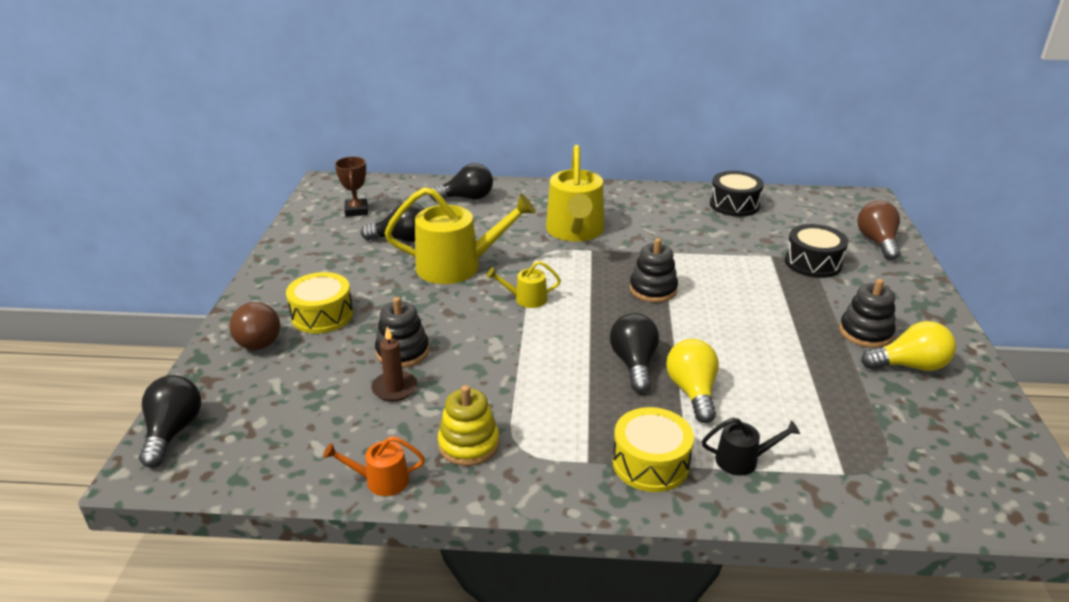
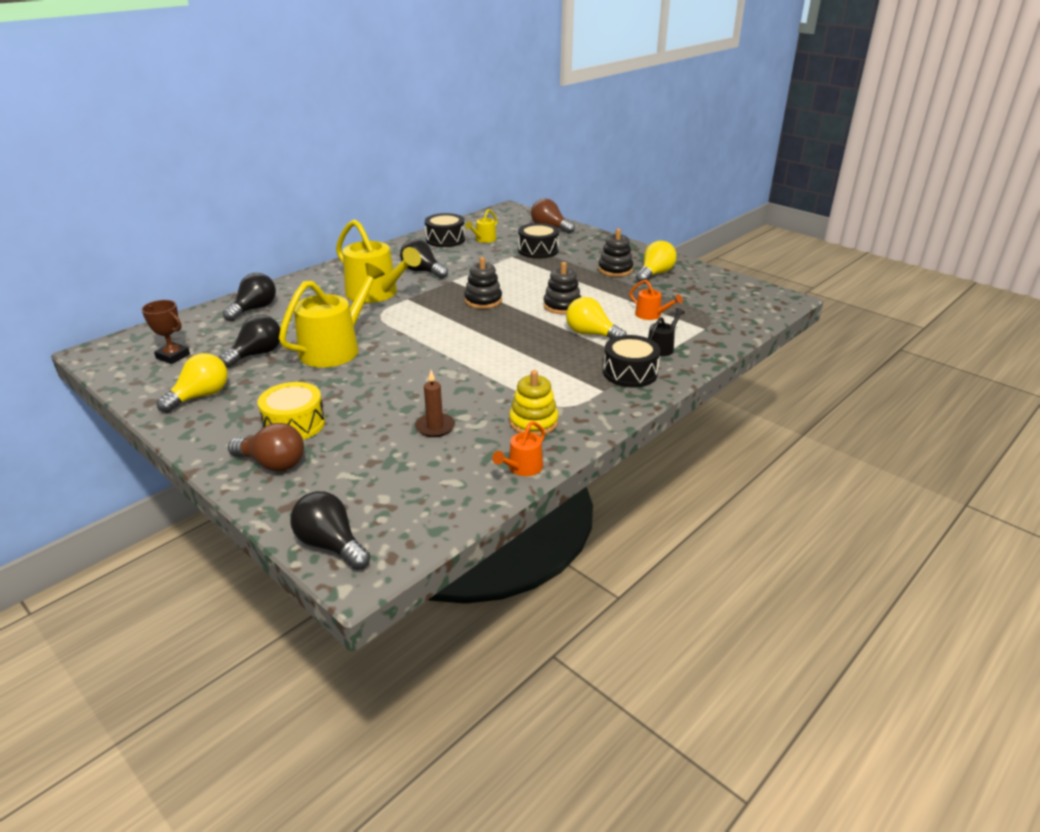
camera: 50 degrees left, 0 degrees up
(316, 253) = (200, 396): none -> yellow light bulb
(402, 352) = (399, 408): black stacking toy -> black stacking toy (562, 306)
(526, 299) = (420, 341): yellow watering can -> yellow watering can (484, 239)
(634, 364) = (542, 338): black light bulb -> black light bulb (422, 271)
(650, 463) = (630, 373): yellow drum -> black drum
(805, 413) = (651, 315): none -> orange watering can

